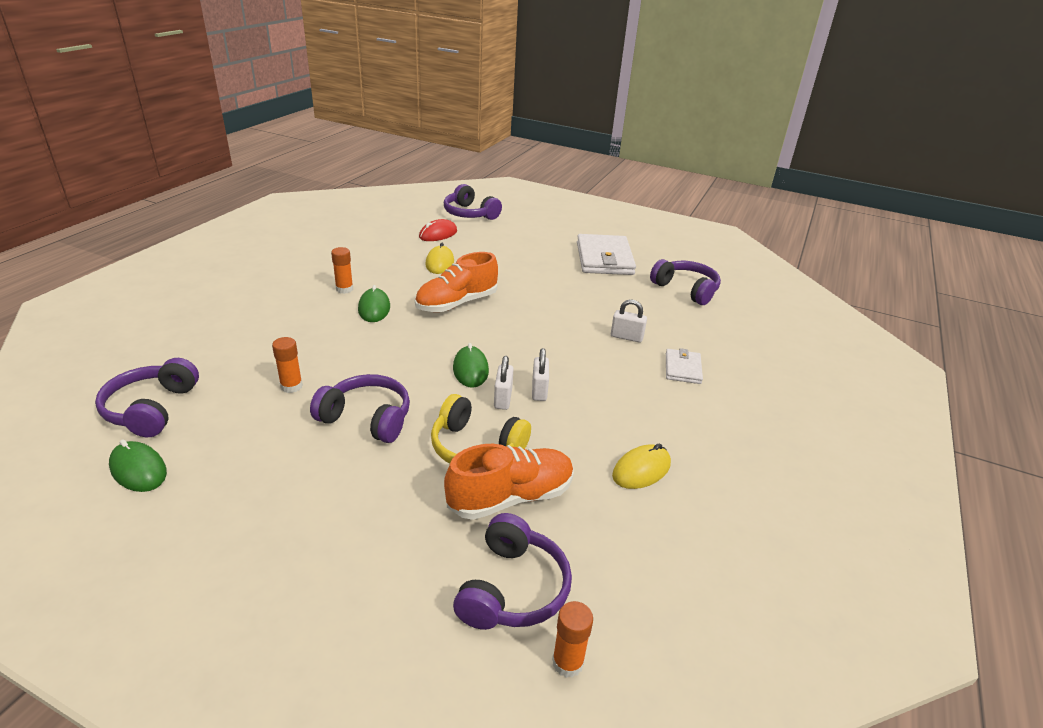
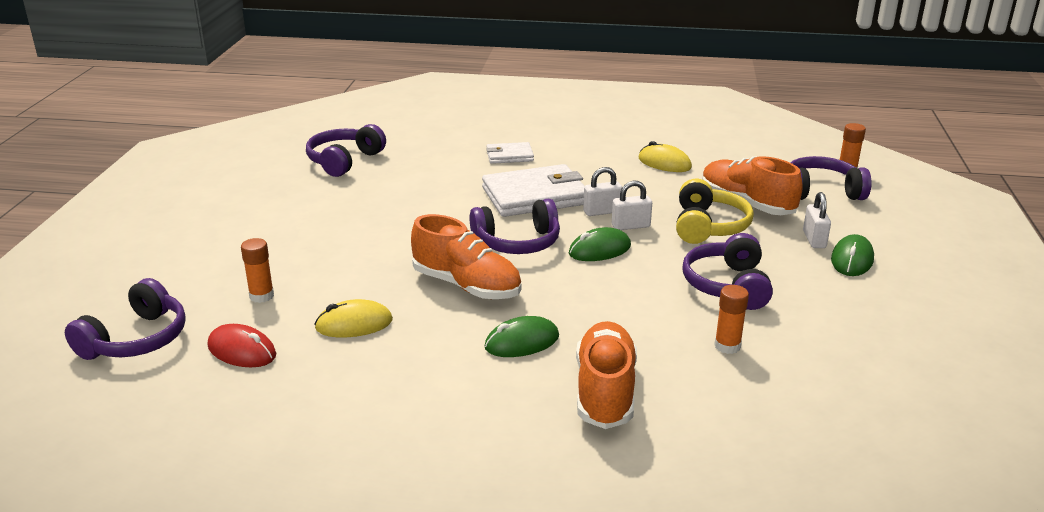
camera: 105 degrees left, 5 degrees down
(138, 470) = (930, 387): green mouse -> green mouse (852, 260)
(151, 409) = (859, 427): purple headphones -> purple headphones (517, 243)
(297, 323) = (605, 391): none -> orange shoe
(344, 289) = (485, 384): orange glue stick -> orange glue stick (261, 296)
(604, 259) = (281, 210): white wallet -> white wallet (535, 196)
(626, 337) = (472, 182): white padlock -> white padlock (814, 239)

